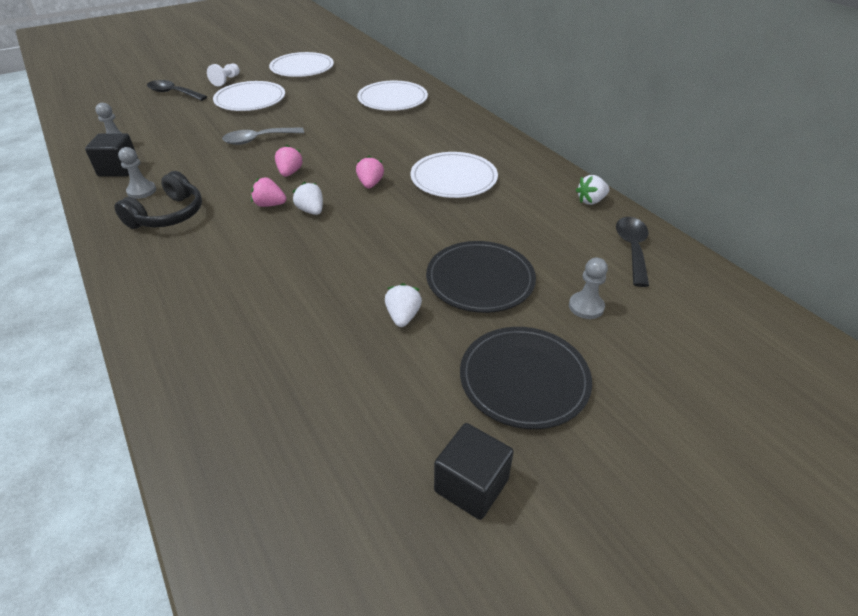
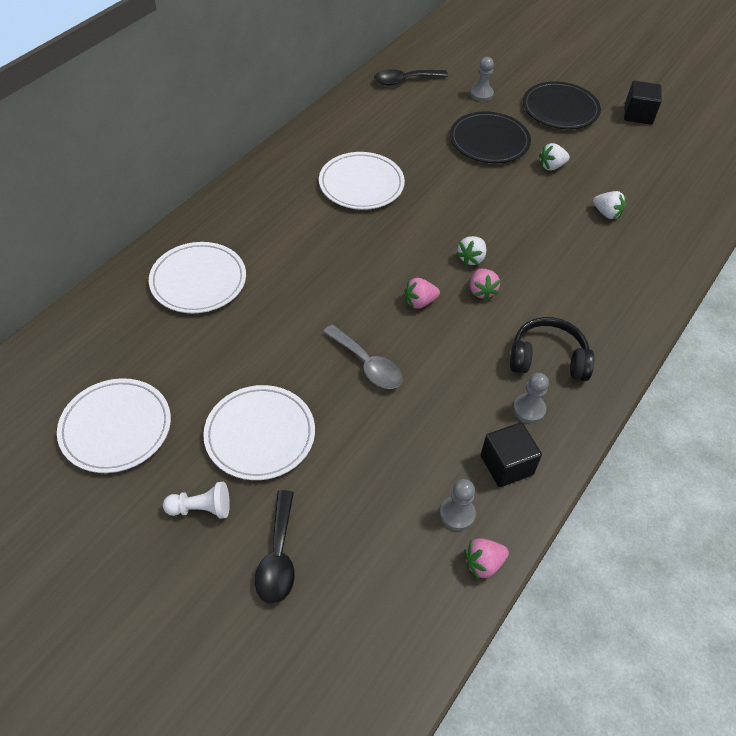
camera: 115 degrees left, 10 degrees up
(370, 184) = (404, 235): pink strawberry -> pink strawberry (483, 563)
(591, 201) = (351, 104): white strawberry -> white strawberry (606, 213)

